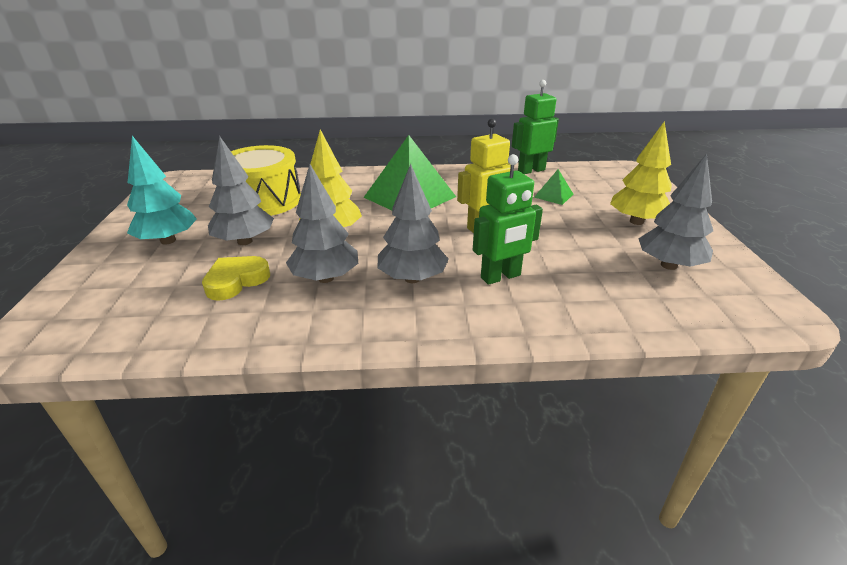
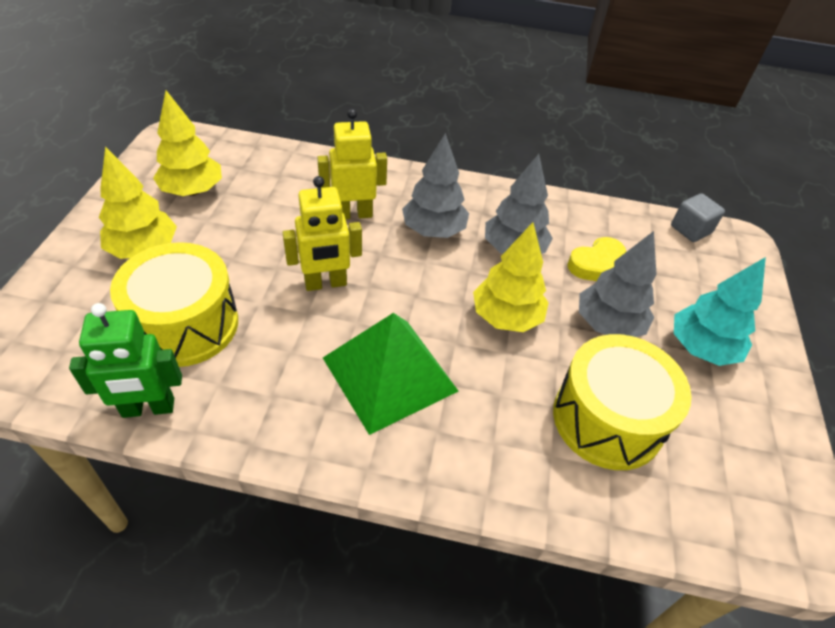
camera: 170 degrees left, 15 degrees up
(86, 342) = (690, 229): none -> grey cube
(501, 277) = (353, 214): green robot -> yellow robot
(553, 195) = (185, 324): green pyramid -> yellow drum
(668, 265) = (192, 191): grey tree -> yellow tree

